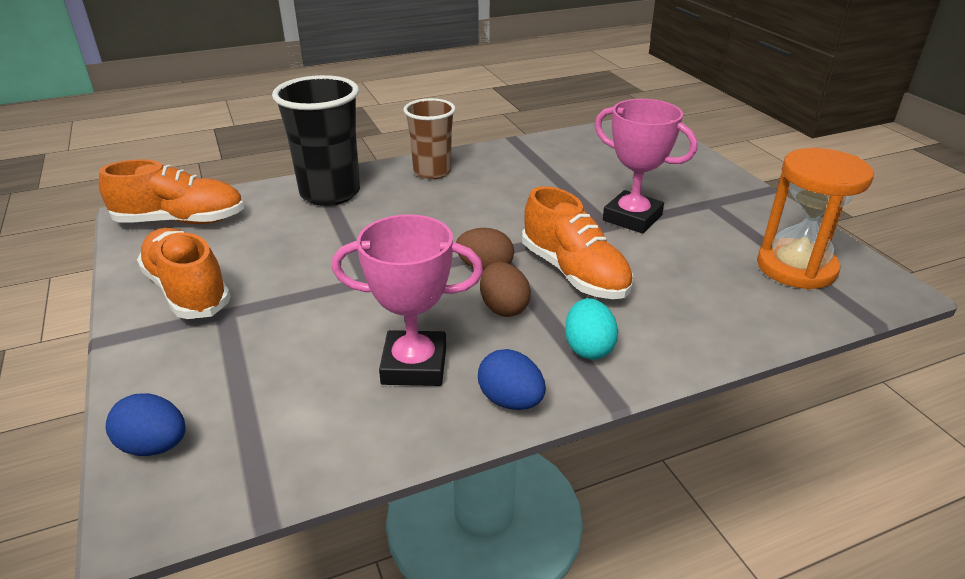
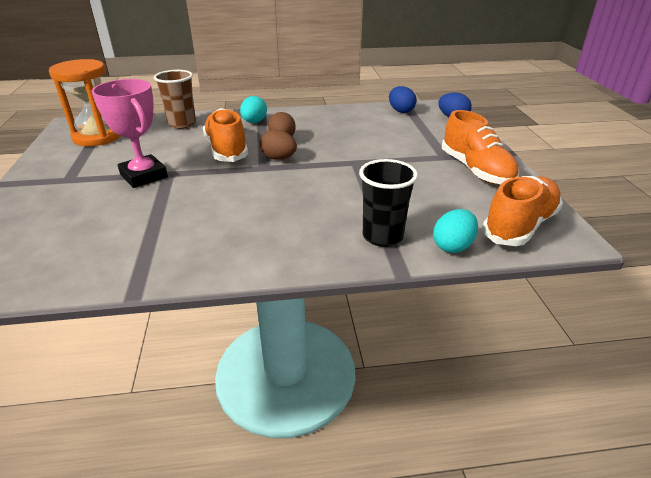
camera: 165 degrees left, 0 degrees up
(181, 221) = (520, 225): orange shoe -> orange shoe turned 120 degrees clockwise
(263, 194) = (453, 246): none -> turquoise egg
(330, 193) = (382, 236): black cup -> black cup, size x0.66
(414, 365) = (340, 126): pink trophy -> none
(432, 172) = (269, 249): brown cup -> brown cup (182, 124)
(510, 401) = (303, 113): blue egg -> blue egg (401, 111)

